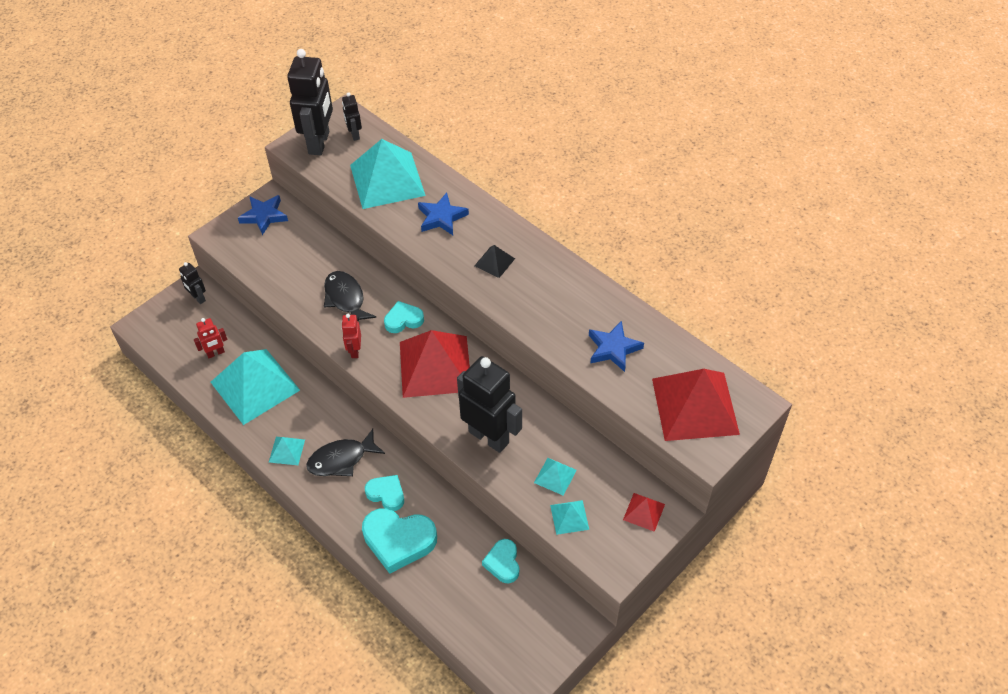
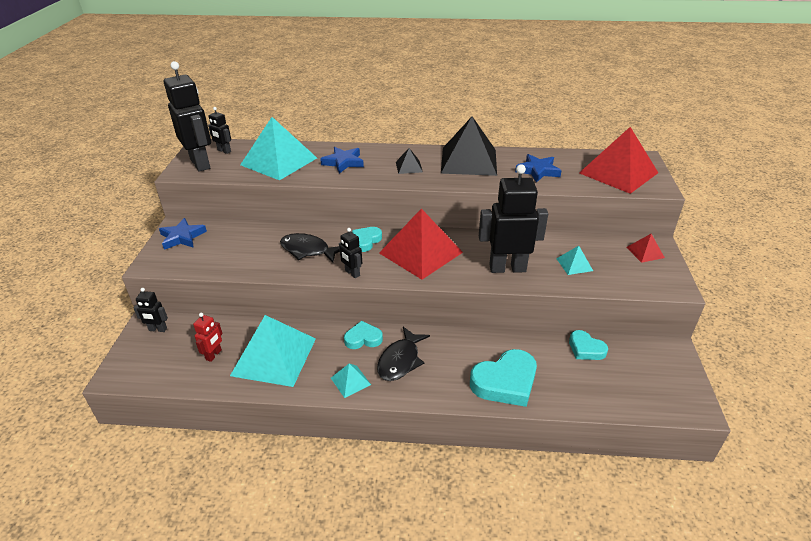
camera: 40 degrees left, 15 degrees down
(354, 351) = (352, 273): red robot -> black robot
(386, 494) = (460, 360): turquoise heart -> turquoise heart (363, 338)
(562, 289) = (468, 161): none -> black pyramid
(569, 517) = (613, 278): turquoise pyramid -> none

